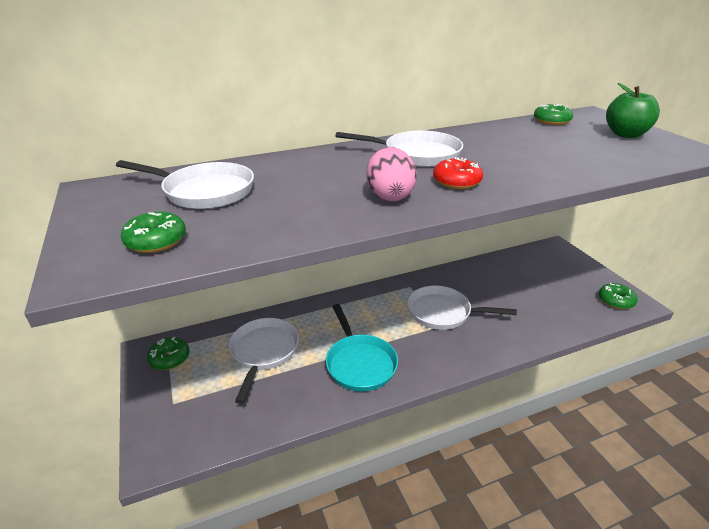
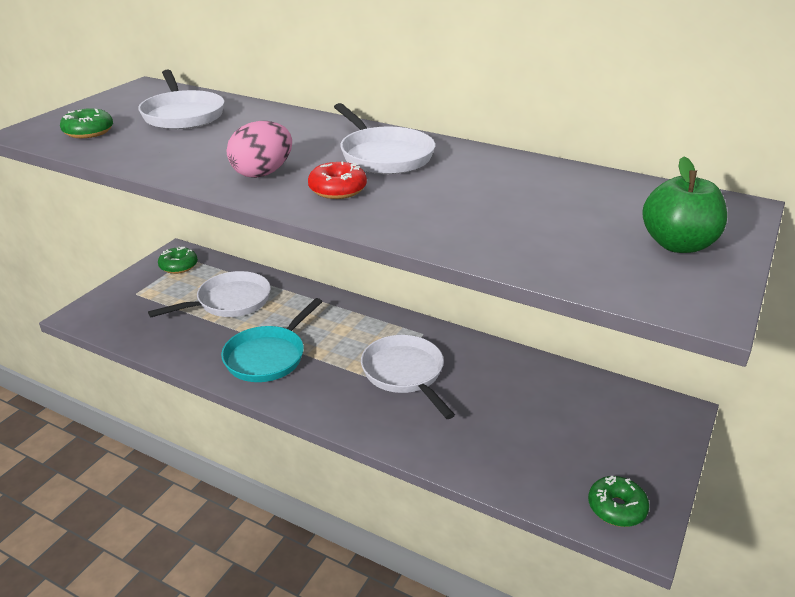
camera: 50 degrees right, 0 degrees up
(551, 121) = (638, 190): green donut -> none

